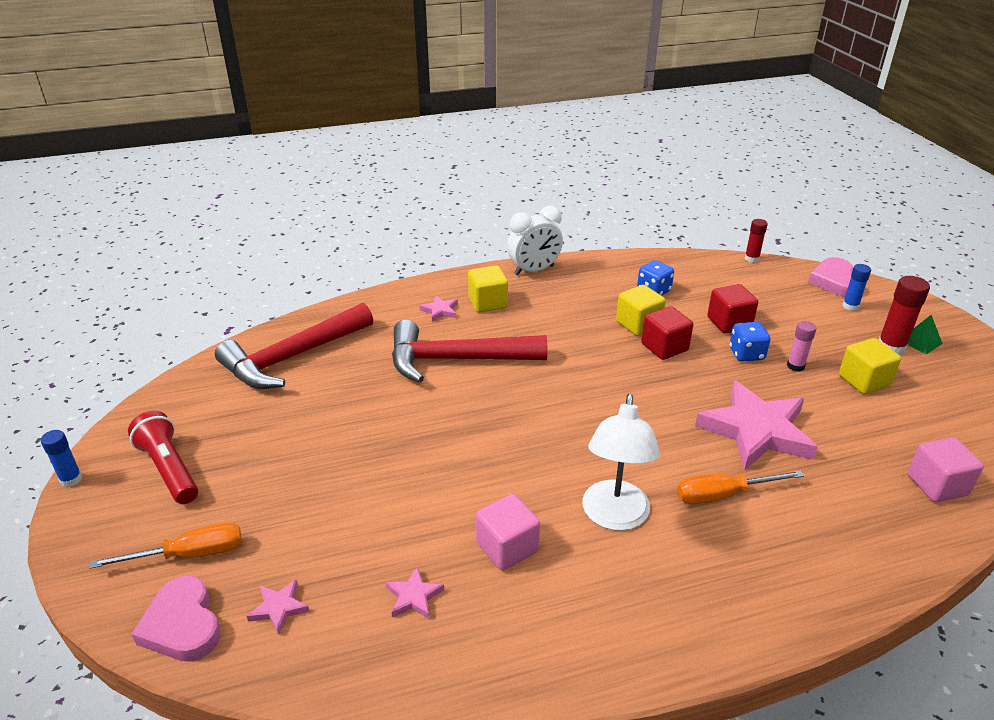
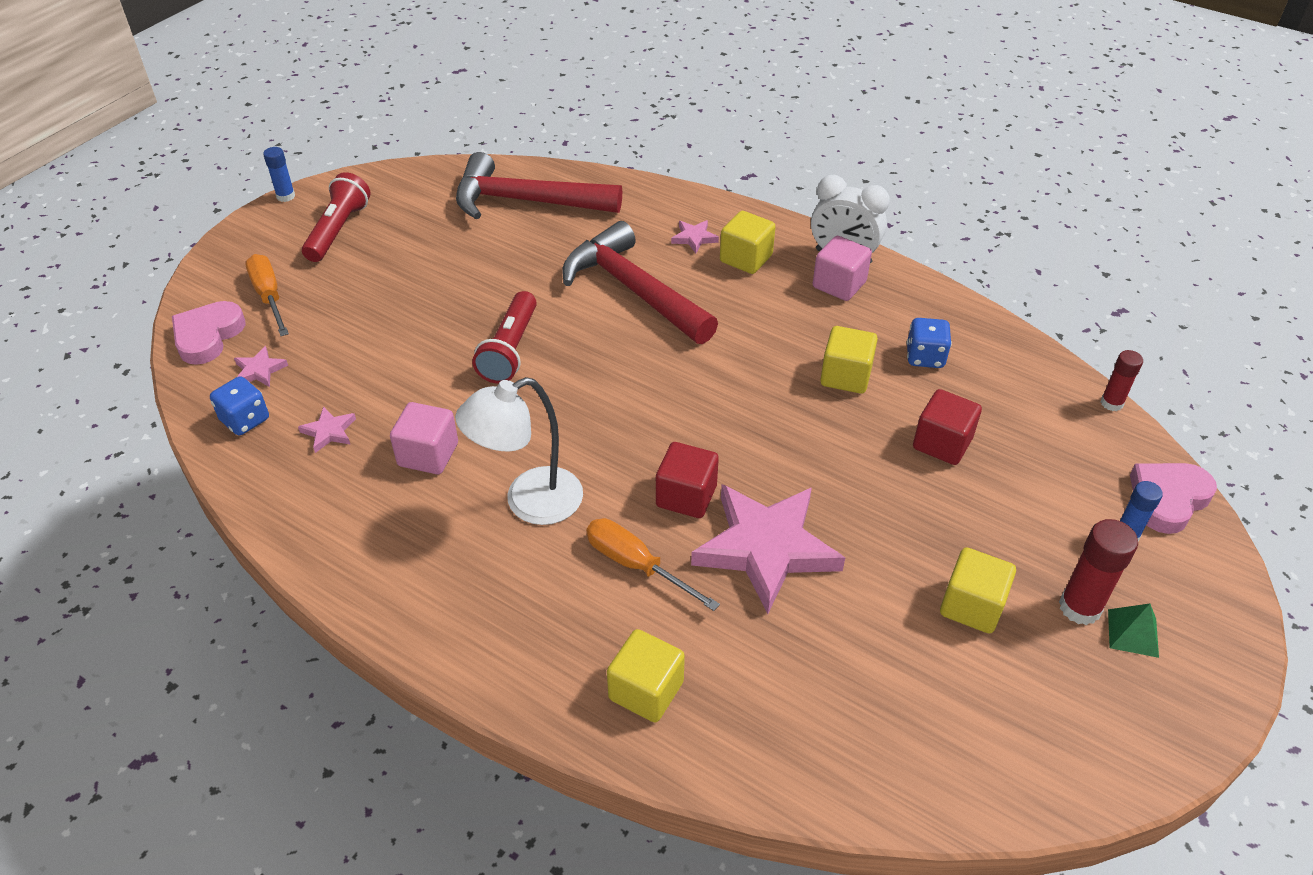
camera: 50 degrees right, 10 degrees up
(189, 554) = (269, 296): orange screwdriver -> orange screwdriver turned 150 degrees counterclockwise
(443, 446) = (510, 350): none -> red flashlight
(664, 347) = (828, 414): red cube -> red cube (686, 496)
(746, 354) = (897, 483): blue dice -> blue dice (245, 420)
(795, 366) = (926, 533): pink glue stick -> none
(842, 549) = (646, 690): none -> yellow cube
(937, 485) = (839, 741): pink cube -> pink cube (839, 284)

